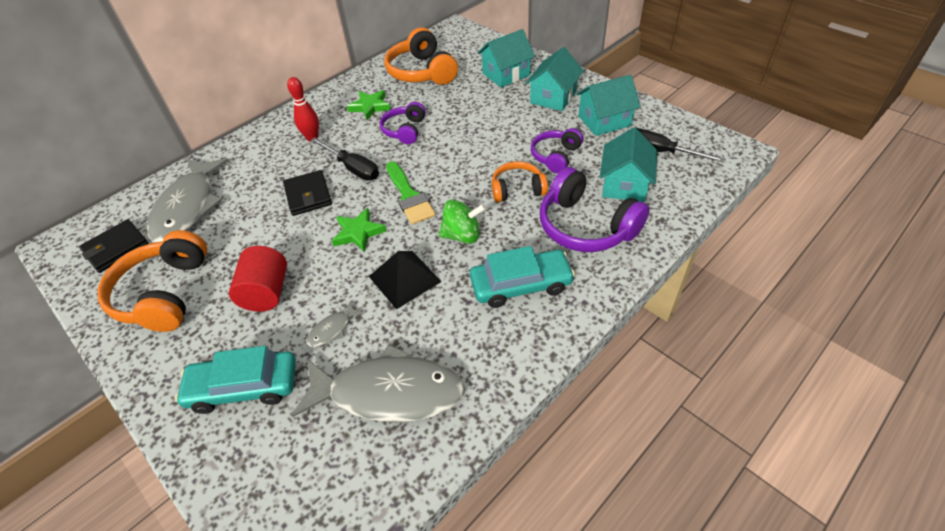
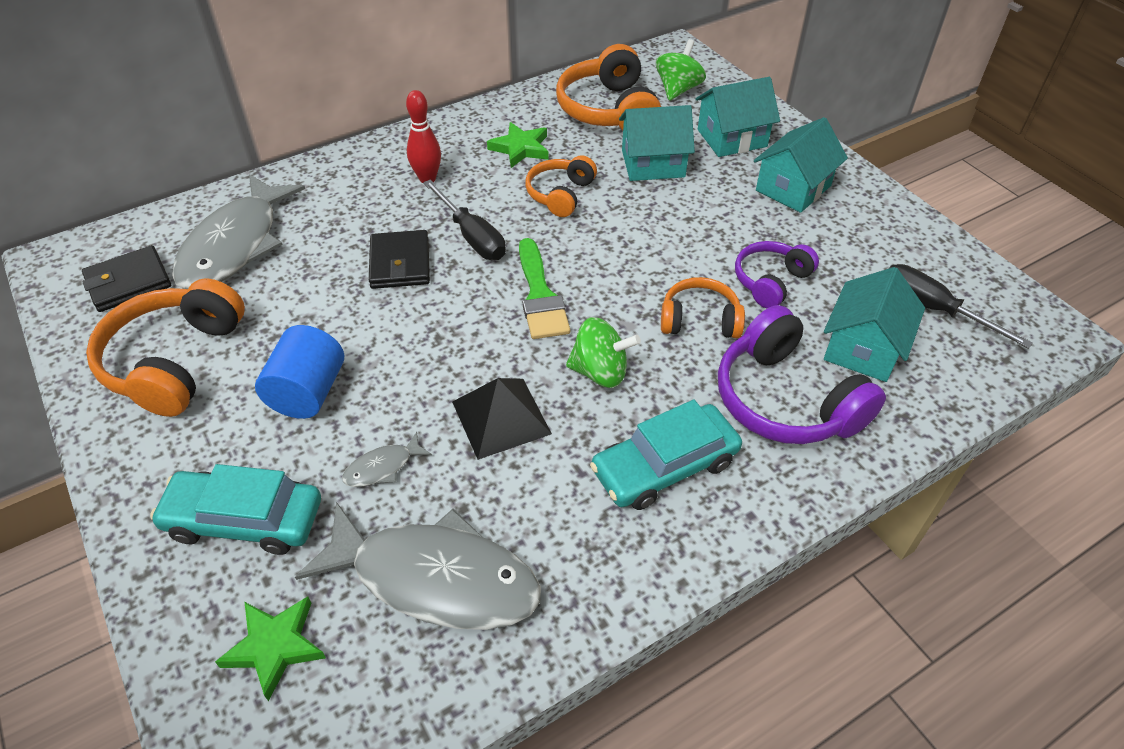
camera: 10 degrees right, 0 degrees up
(266, 292) = (308, 392): red cylinder -> blue cylinder
(358, 232) = (454, 334): green star -> green star (275, 646)
(405, 130) = (560, 194): purple headphones -> orange headphones
(463, 51) = (678, 90): none -> green spinning top
(521, 285) = (664, 466): turquoise car -> turquoise car turned 150 degrees clockwise
(604, 121) = (861, 241): turquoise house -> turquoise house (653, 163)

